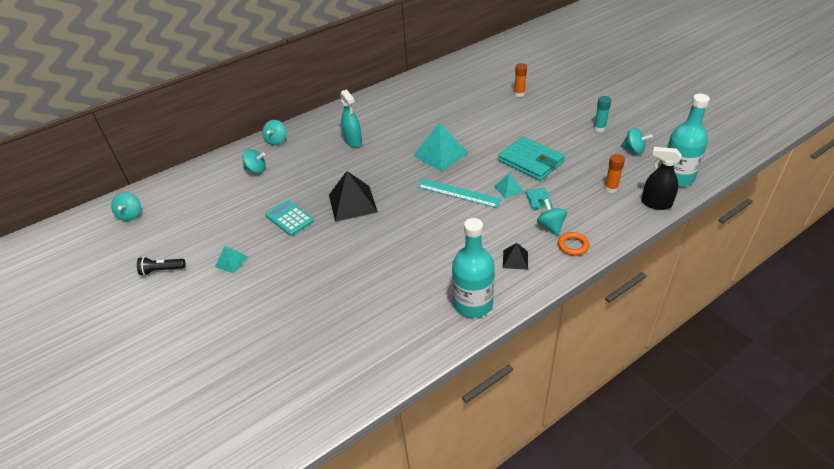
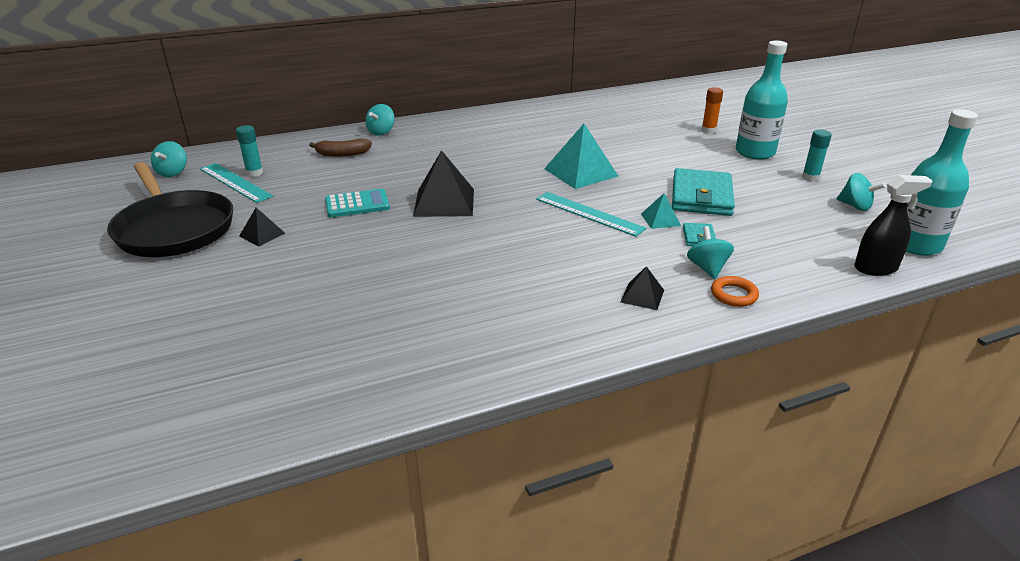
camera: 10 degrees right, 10 degrees down
(162, 270) = (174, 229): black flashlight -> black pan
(185, 215) = (235, 182): none -> turquoise ruler
(196, 203) = (254, 173): none -> turquoise glue stick
(231, 261) = (262, 234): turquoise pyramid -> black pyramid
(256, 170) = (342, 154): turquoise spinning top -> brown banana
(289, 218) = (357, 204): turquoise calculator -> turquoise calculator turned 105 degrees clockwise
(353, 141) = (474, 145): turquoise spray bottle -> none
(473, 304) = (561, 335): turquoise bottle -> turquoise bottle (755, 152)
(530, 161) = (701, 196): turquoise wallet -> turquoise wallet turned 45 degrees clockwise
(611, 188) = (810, 241): orange glue stick -> none
(656, 203) = (875, 268): black spray bottle -> black spray bottle turned 135 degrees clockwise

